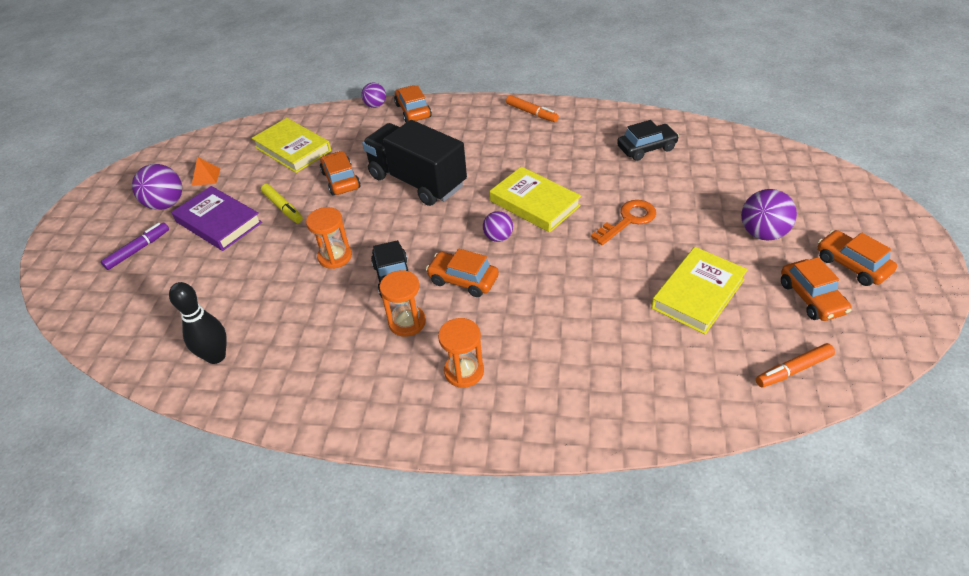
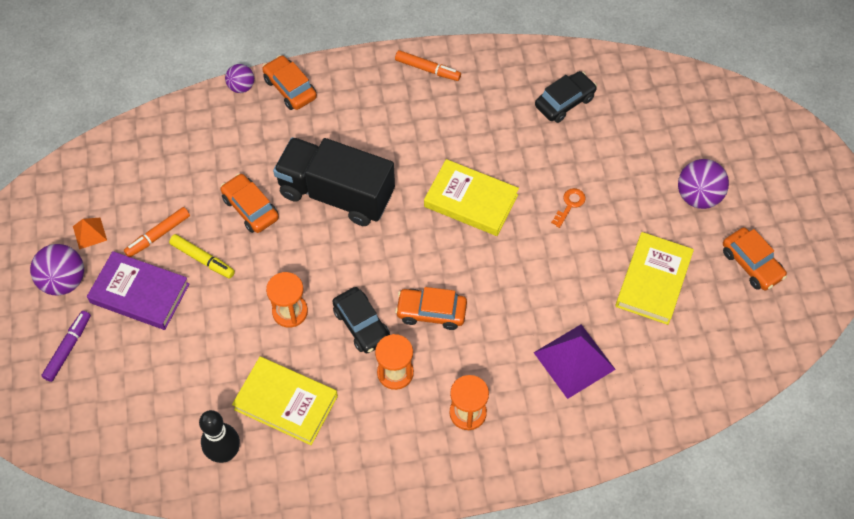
camera: 20 degrees left, 15 degrees up
(293, 149) = (173, 173): yellow book -> yellow book (286, 403)
(498, 237) = (448, 252): purple ball -> none
(592, 347) = (574, 361): none -> purple pyramid
(628, 220) = (569, 205): orange key -> orange key, size x0.61
(793, 370) = (746, 345): orange marker -> orange marker (158, 235)
(852, 265) = (781, 219): orange car -> none

